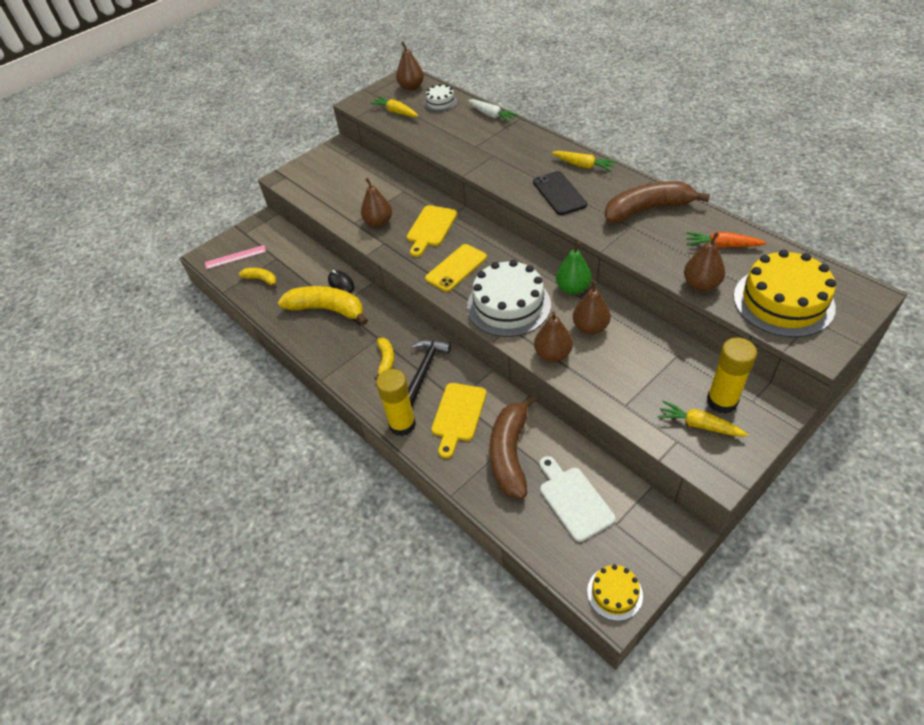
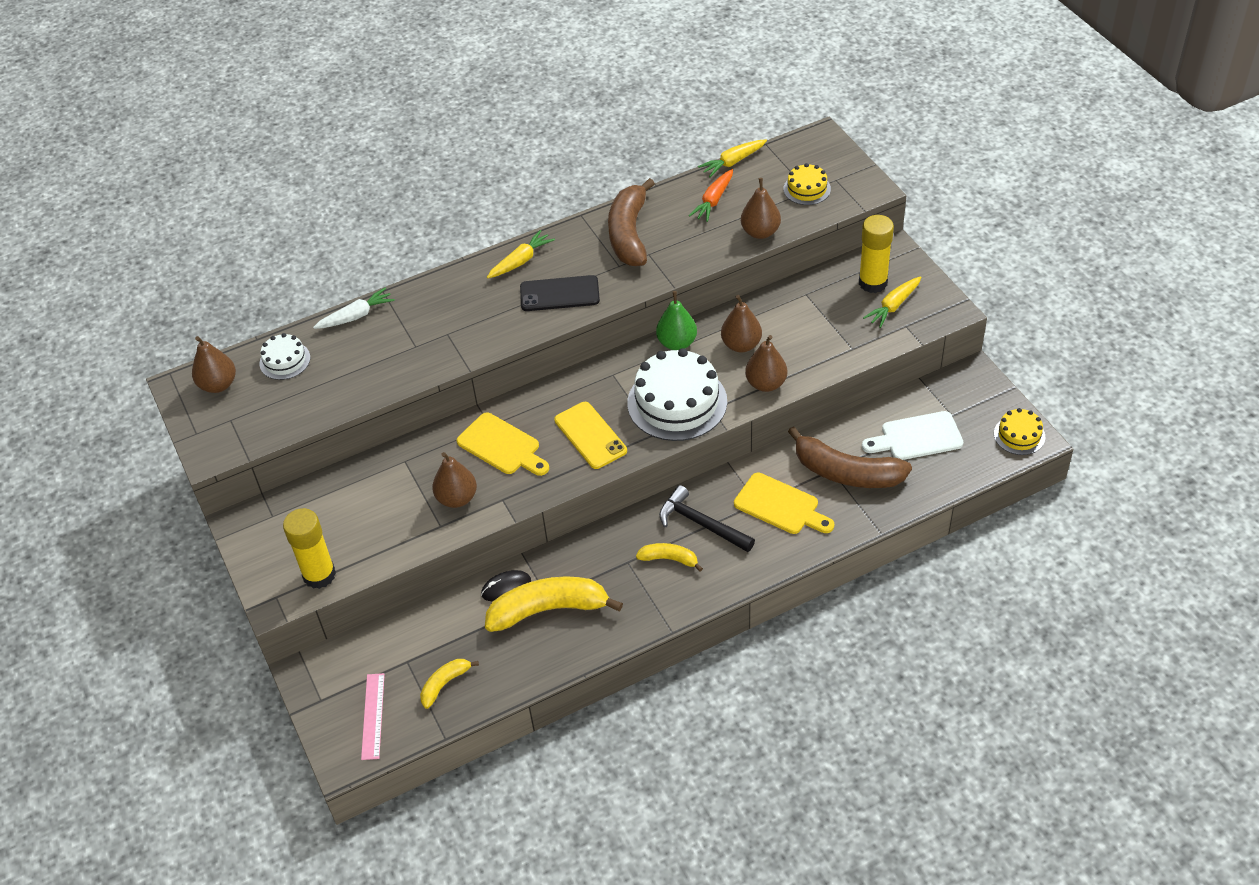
camera: 75 degrees left, 0 degrees up
(327, 309) = (549, 609): yellow banana -> yellow banana turned 45 degrees clockwise
(396, 112) = (271, 412): yellow carrot -> yellow carrot (733, 162)
(402, 425) = (774, 559): yellow glue stick -> yellow glue stick (319, 575)
(783, 301) = (807, 189): yellow cake -> yellow cake, size x0.51

